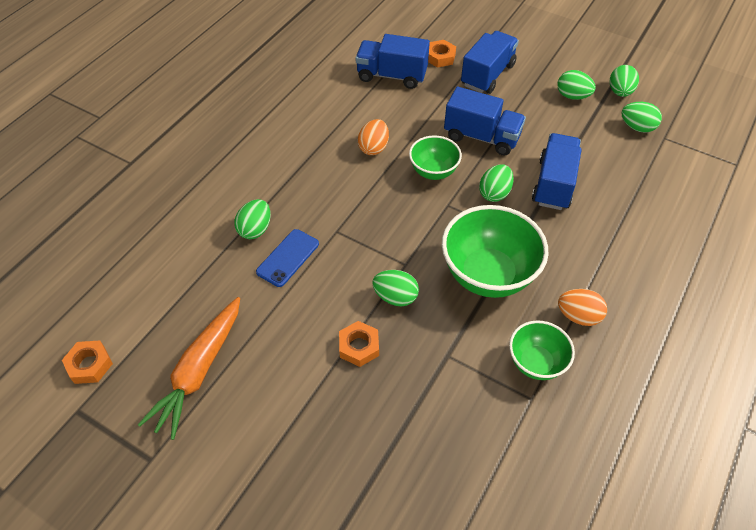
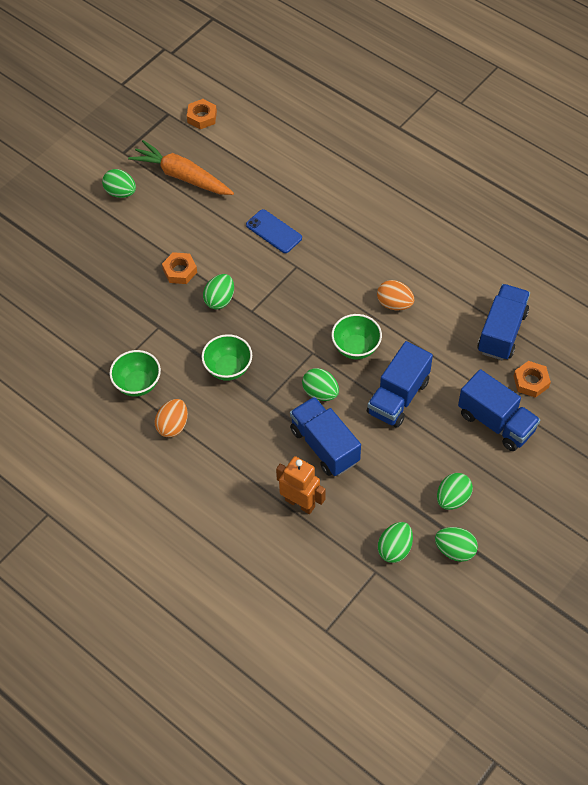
camera: 100 degrees right, 5 degrees up
(255, 229) = (308, 211): green egg -> green egg (121, 192)
(488, 275) = (228, 368): green bowl -> green bowl, size x0.57
(553, 184) = (324, 446): blue truck -> blue truck turned 150 degrees counterclockwise
(623, 195) = (300, 503): none -> orange robot

